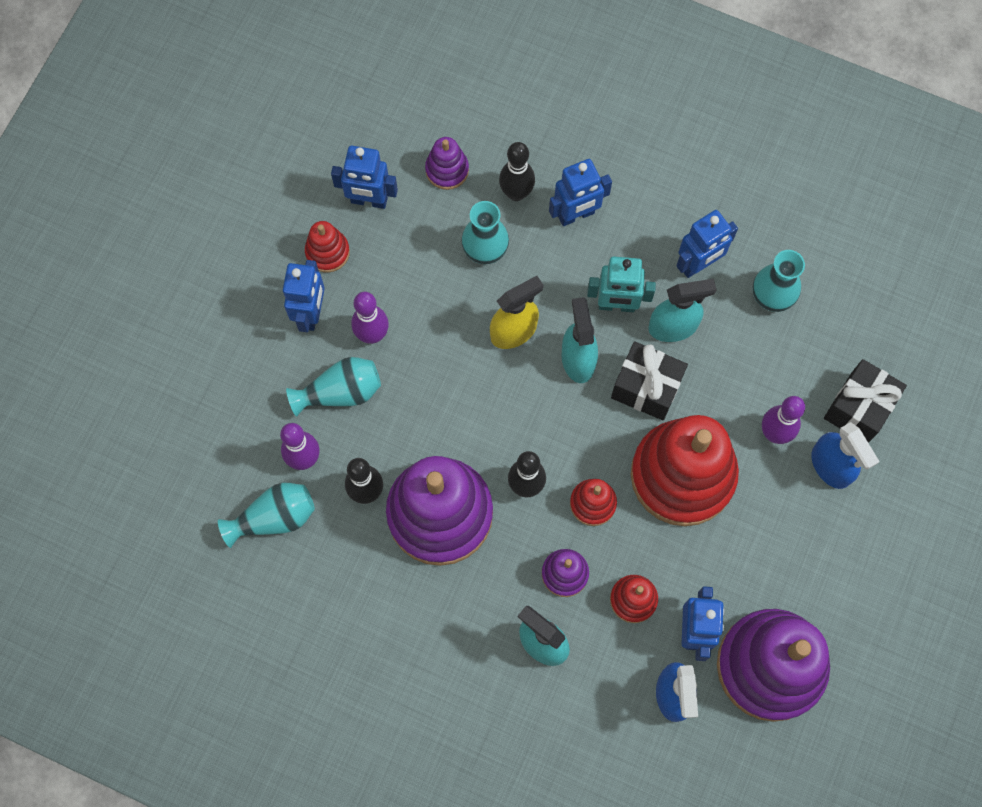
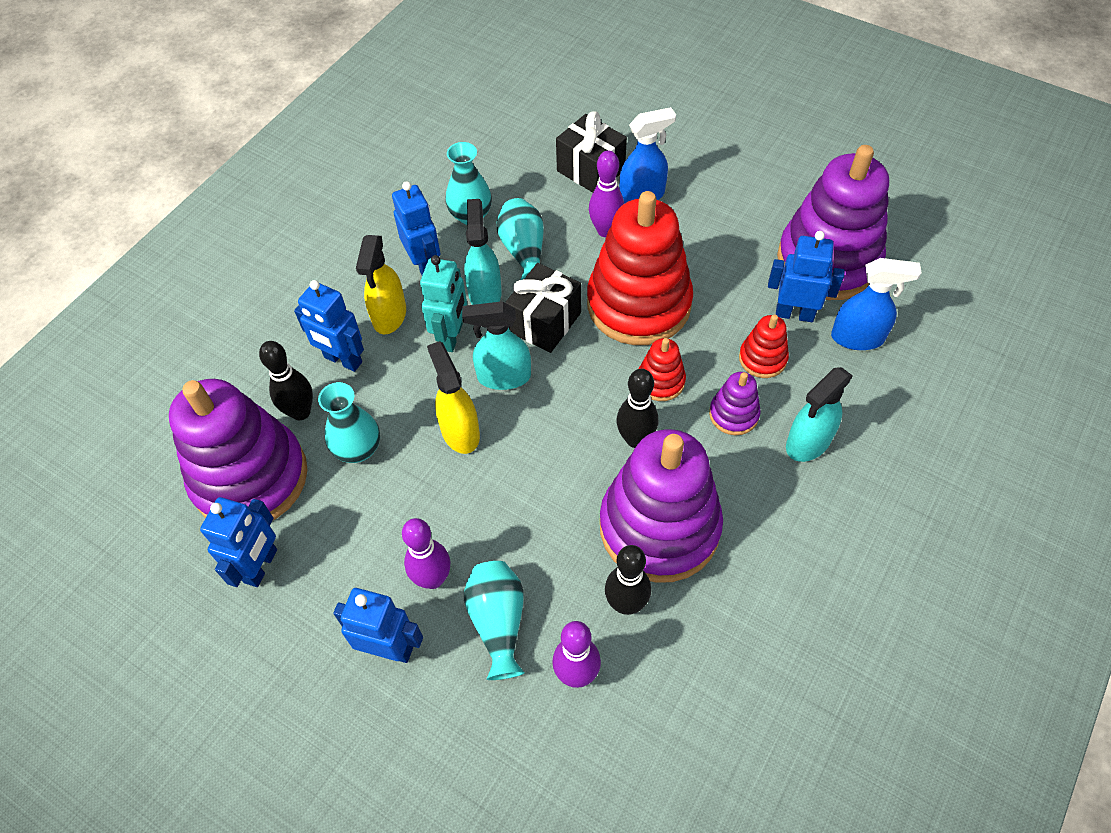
camera: 80 degrees left, 15 degrees down
(274, 518) = (649, 718): turquoise vase -> turquoise vase (524, 252)
(327, 252) = (314, 621): red stacking toy -> none
(447, 170) = (250, 477): purple stacking toy -> purple stacking toy, size x2.27
(576, 215) = (343, 360): blue robot -> blue robot turned 135 degrees clockwise
(632, 244) = (389, 316): none -> yellow spray bottle

